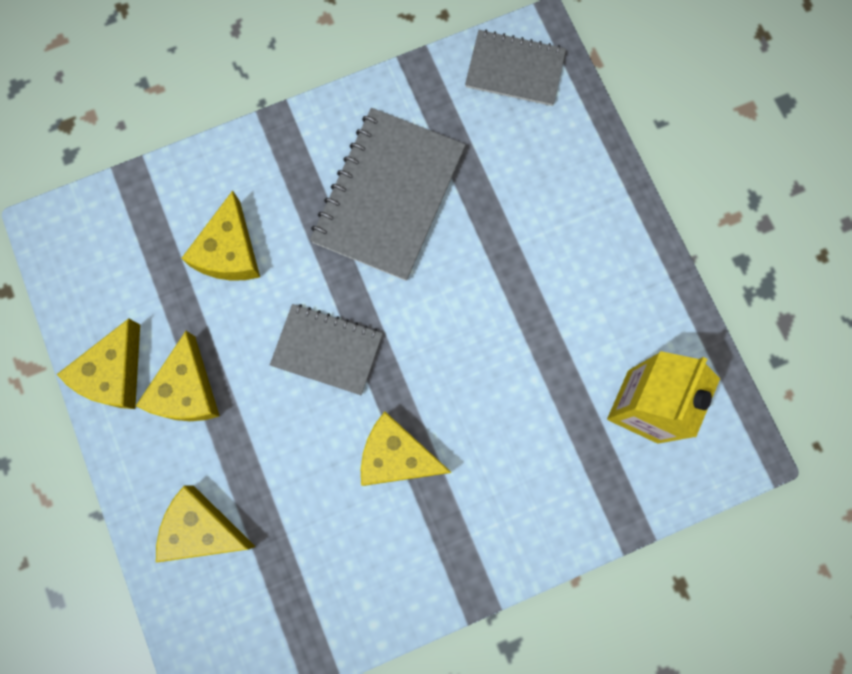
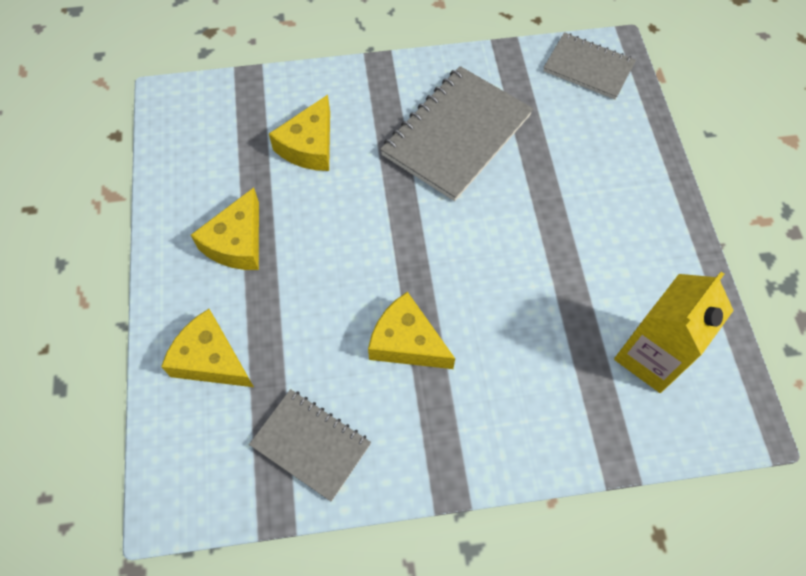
camera: 15 degrees right, 15 degrees down
(113, 373) = (180, 215): yellow cheese -> none
(327, 350) = (369, 240): grey notebook -> grey notebook (311, 445)

